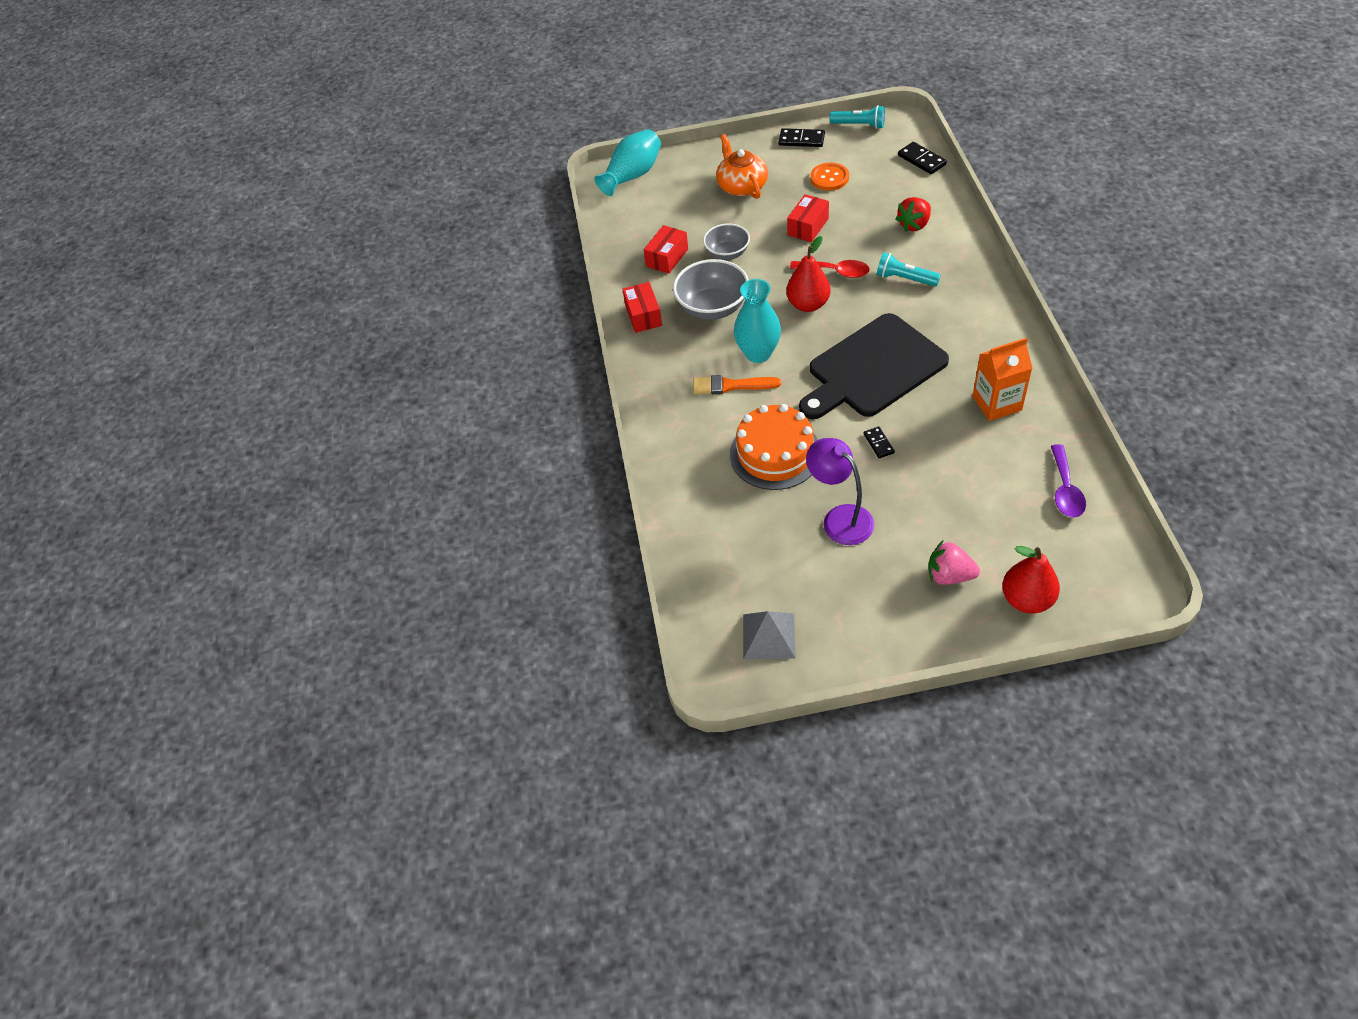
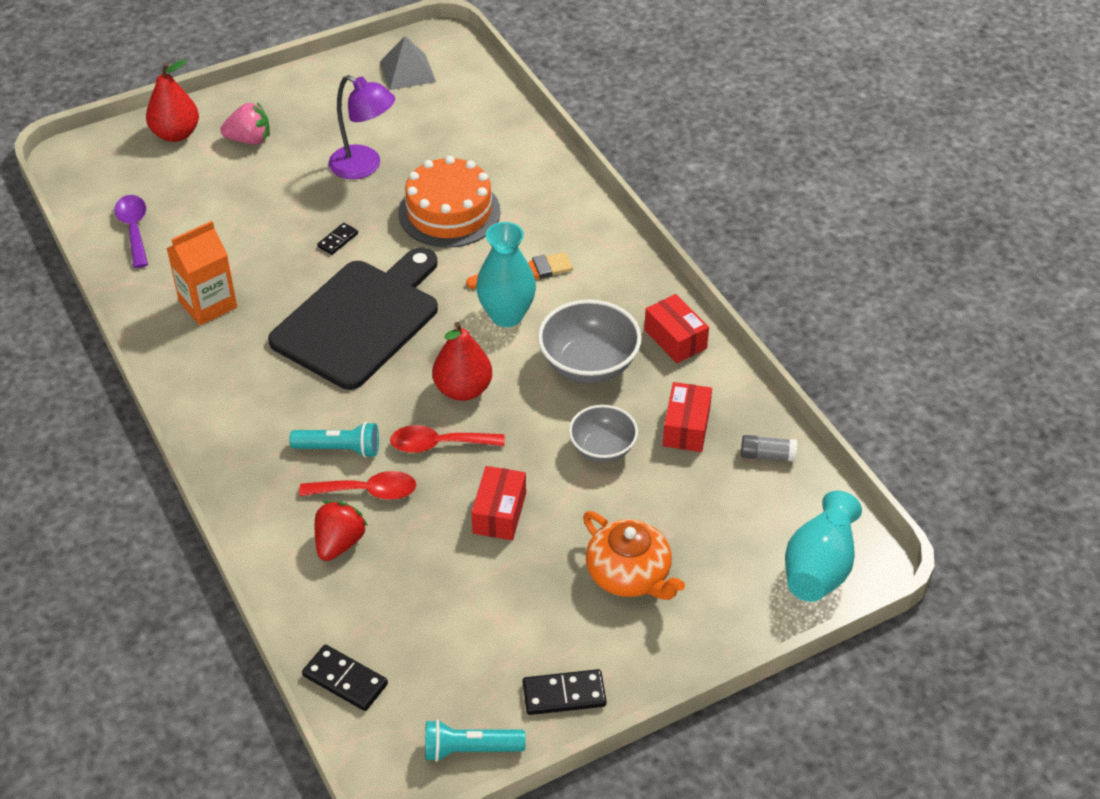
camera: 155 degrees right, 5 degrees down
(625, 234) = (767, 455): none -> grey glue stick
(829, 178) = (492, 614): orange button -> none
(878, 443) = (338, 240): black domino -> black domino turned 75 degrees clockwise
(890, 250) = (368, 491): none -> red spoon

